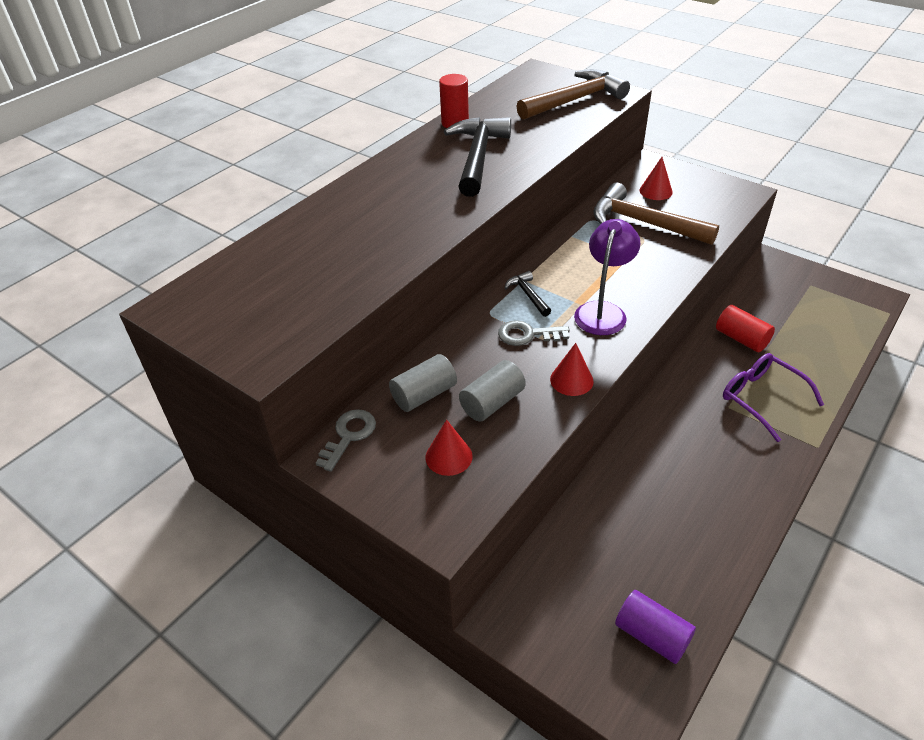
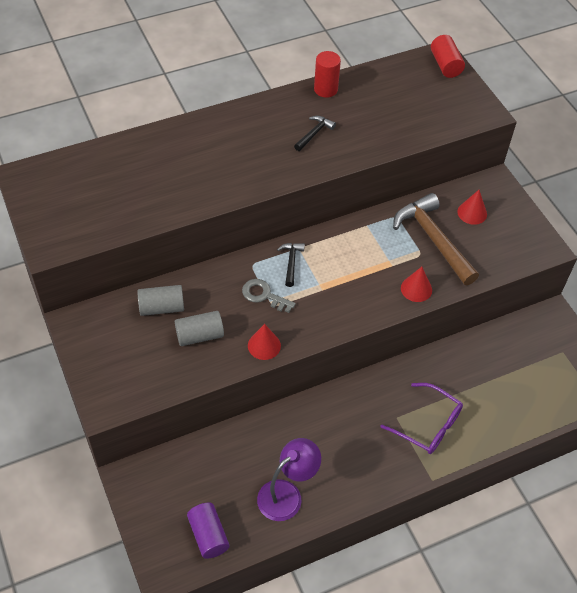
camera: 25 degrees right, 10 degrees up
(349, 436) = (96, 313): grey key -> none
(449, 456) = (144, 359): red cone -> red cone (416, 289)
(478, 157) = (314, 134): black hammer -> black hammer, size x0.47
(575, 100) = (441, 105): brown hammer -> none
(602, 311) = (332, 302): purple lamp -> purple lamp (287, 494)
(741, 339) = (459, 370): red cylinder -> red cylinder (445, 65)
(762, 399) = (427, 425): purple glasses -> purple glasses turned 135 degrees clockwise

